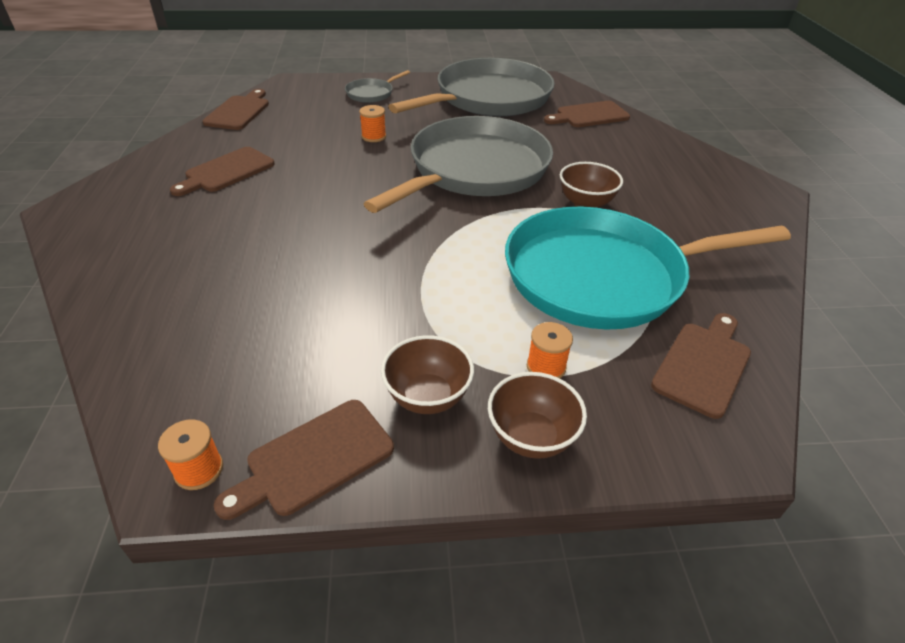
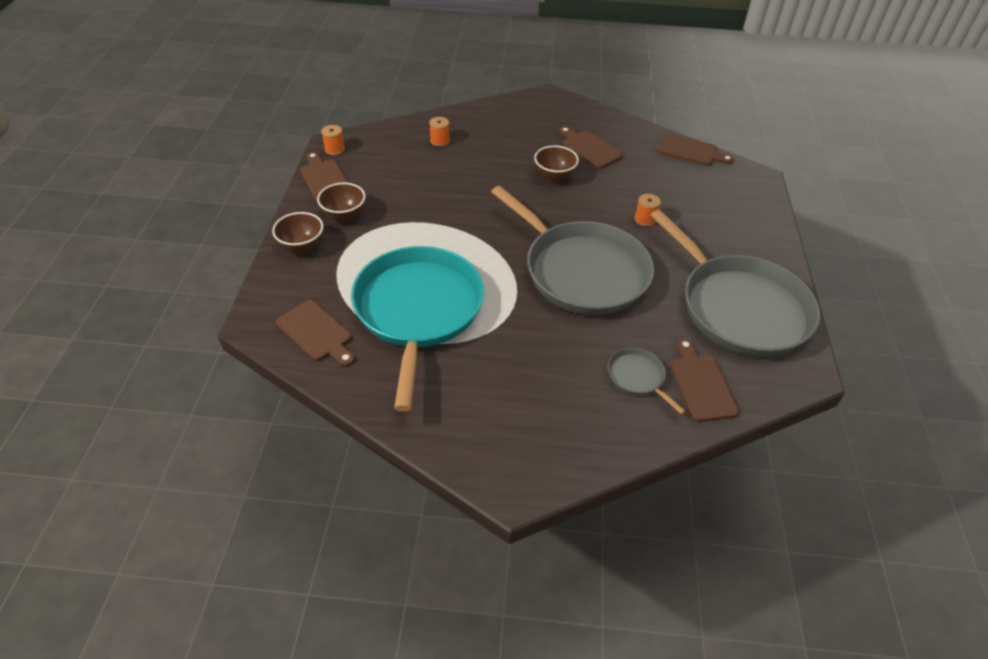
camera: 100 degrees right, 5 degrees up
(371, 93) = (739, 225): grey pan -> grey pan (638, 377)
(546, 367) = (345, 262): orange spool -> orange spool (439, 141)
(585, 204) = (516, 329): brown bowl -> brown bowl (554, 176)

